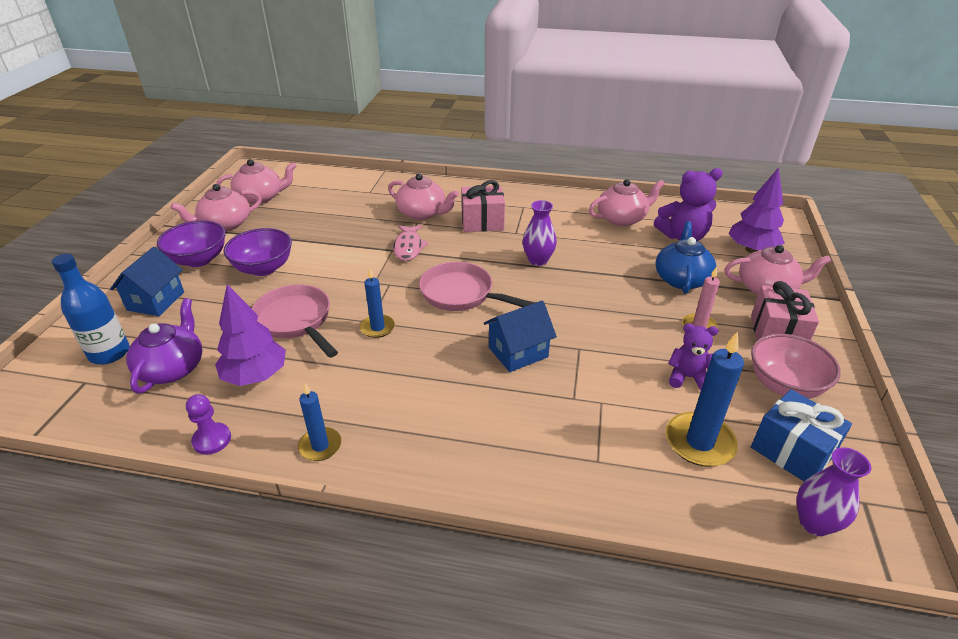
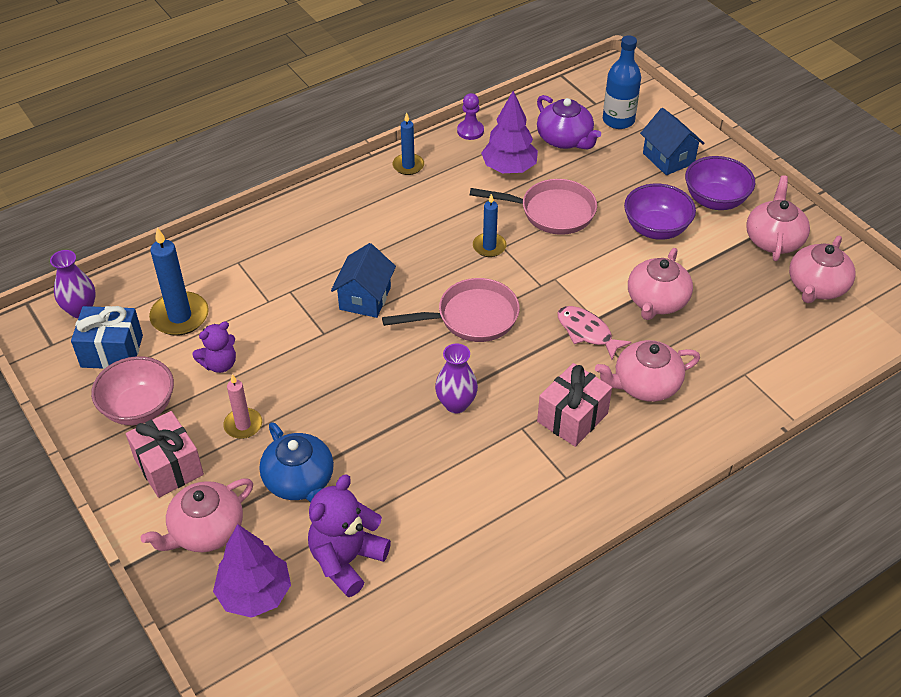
camera: 135 degrees right, 10 degrees up
(622, 218) = (440, 543): pink teapot -> pink teapot (656, 301)

